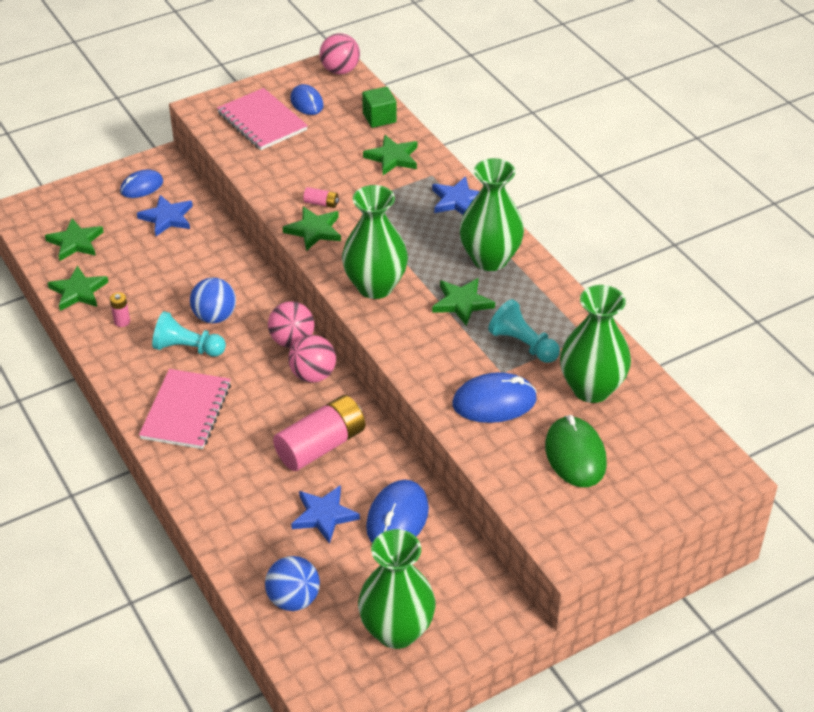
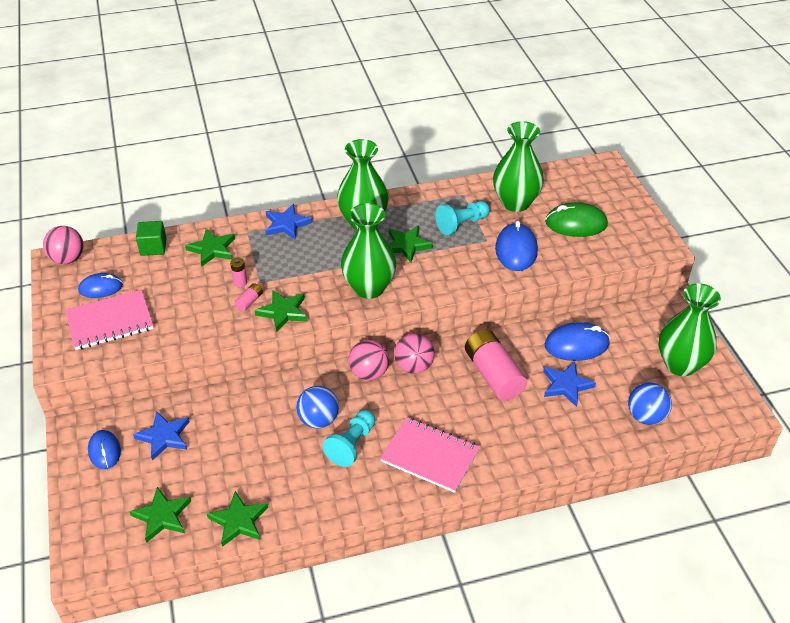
camera: 75 degrees left, 0 degrees up
(122, 321) = (297, 490): pink battery -> pink battery (240, 282)
(397, 518) = (576, 345): blue mouse -> blue mouse turned 45 degrees counterclockwise

